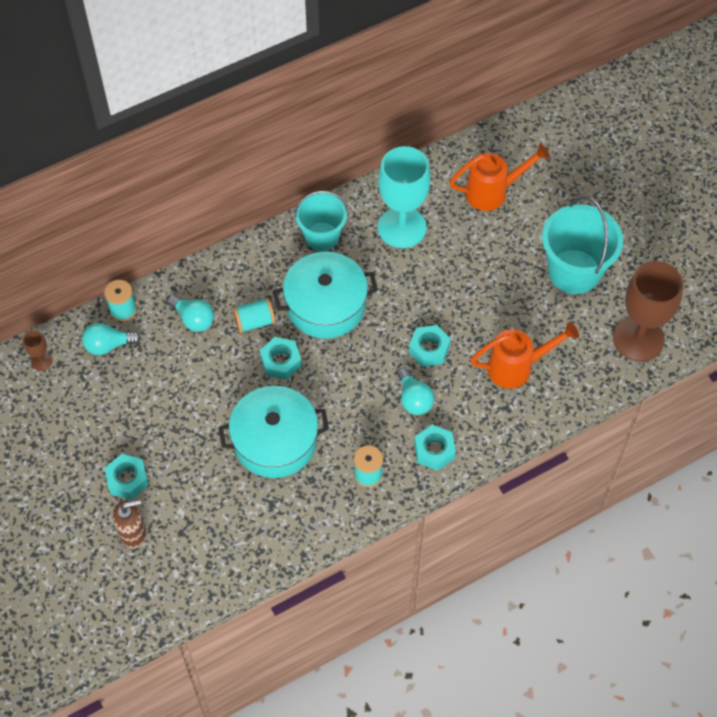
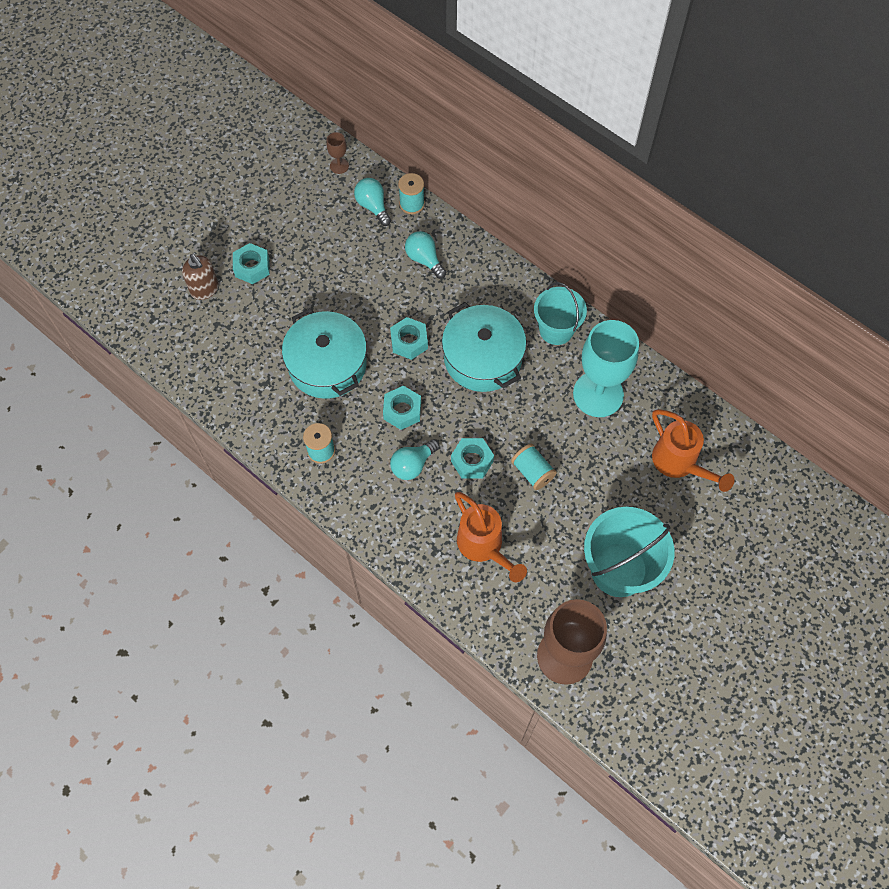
camera: 70 degrees right, 5 degrees up
(194, 319) = (424, 259): turquoise light bulb -> turquoise light bulb turned 120 degrees clockwise
(254, 322) = (441, 307): turquoise spool -> turquoise spool (532, 472)
(434, 450) = (365, 499): turquoise nut -> turquoise nut (402, 410)

